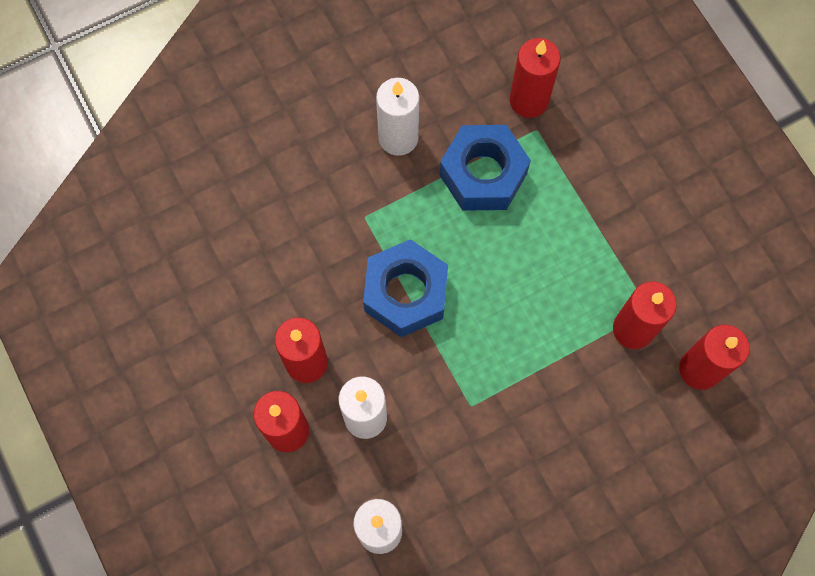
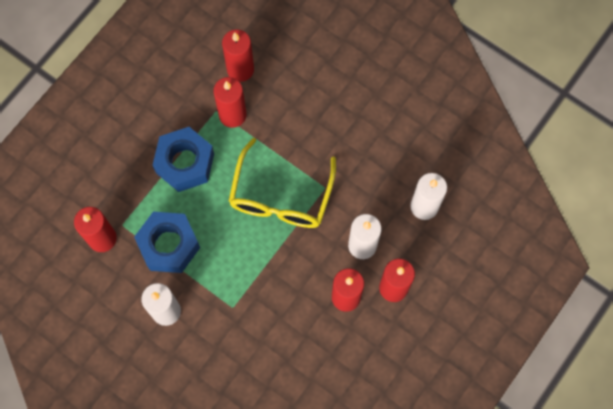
camera: 115 degrees left, 0 degrees up
(405, 293) = (272, 257): blue nut -> blue nut (185, 163)
(485, 341) = (281, 196): none -> yellow glasses

